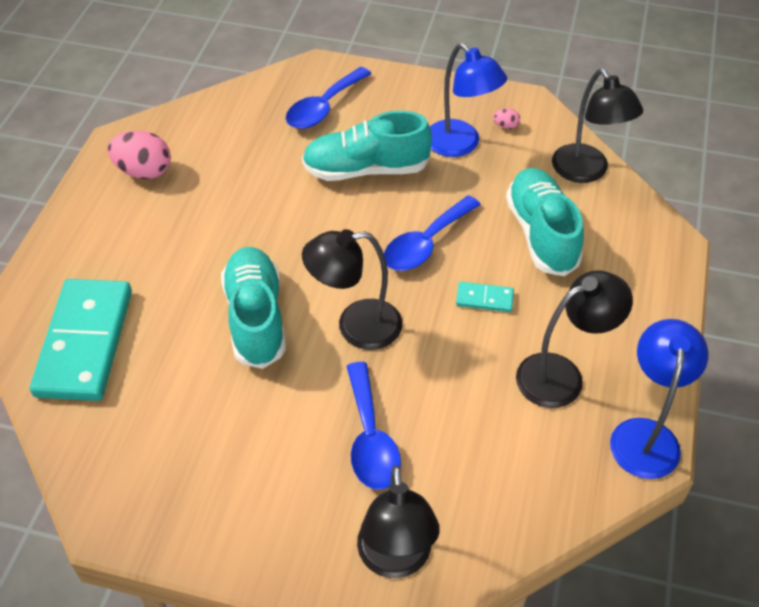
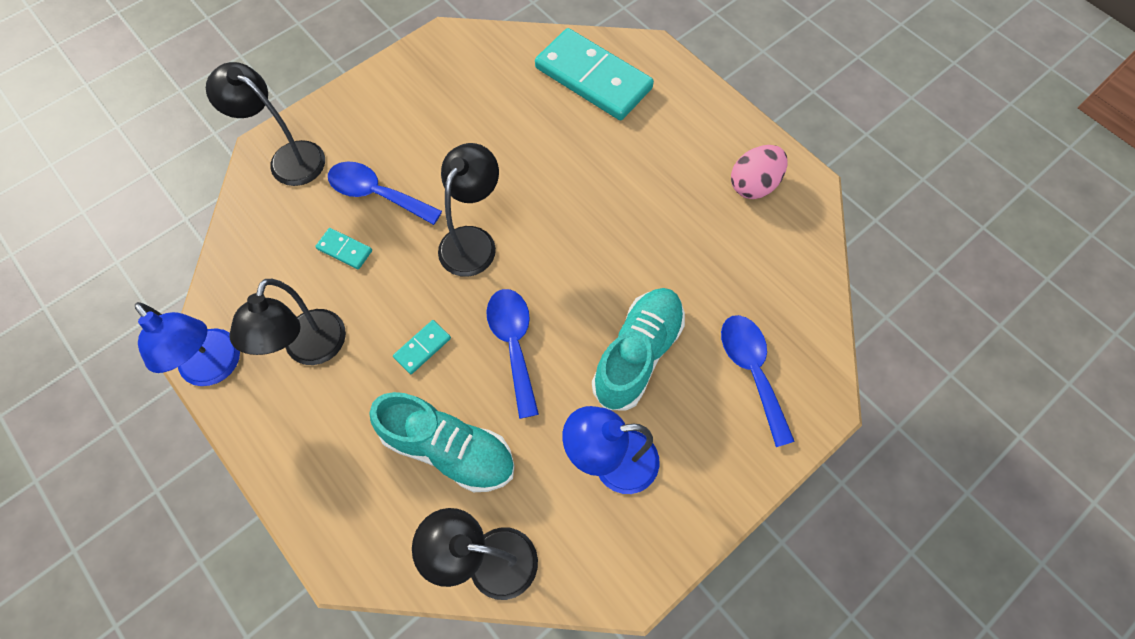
camera: 125 degrees right, 15 degrees up
(256, 318) = (534, 183): turquoise shoe -> none
(451, 421) = (344, 250): none -> turquoise domino
(505, 126) = (608, 531): pink egg -> none

